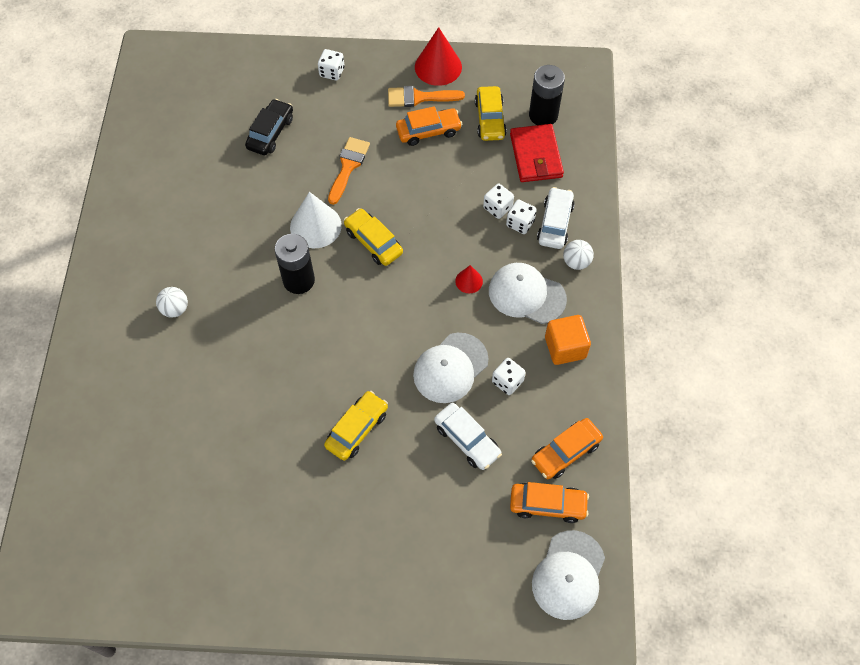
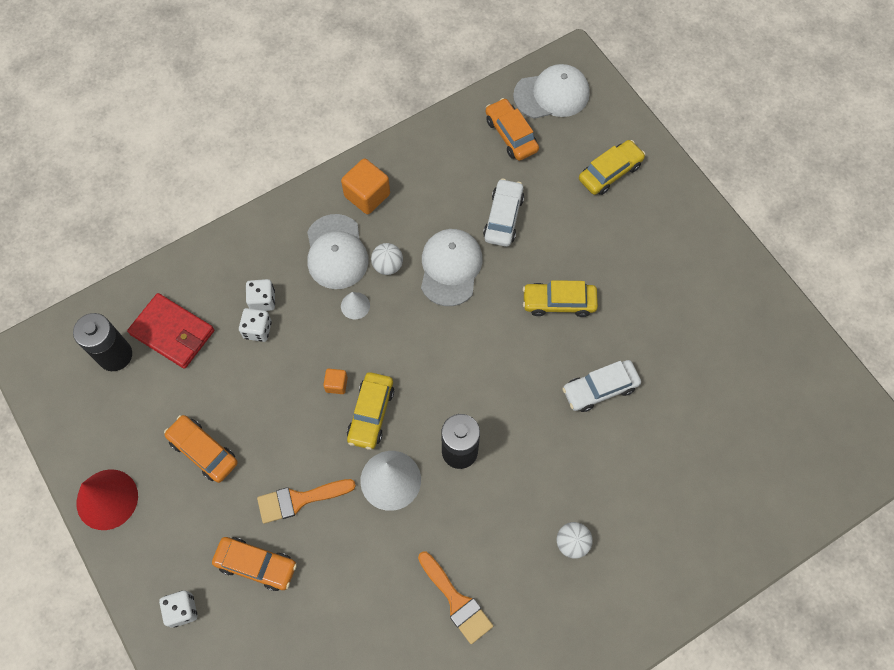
camera: 125 degrees left, 5 degrees up
(270, 133) = (308, 614): black car -> none
(414, 233) = (336, 384): none -> orange cube
(419, 97) = (163, 490): orange brush -> orange brush (457, 601)
(450, 368) = (450, 268): white cap -> white cap turned 90 degrees counterclockwise
(469, 281) = (355, 305): red cone -> white cone
(490, 119) = (151, 402): yellow car -> yellow car (610, 172)
(507, 381) = (430, 219): white dice -> none
(536, 156) = (172, 332): red wallet -> red wallet turned 75 degrees clockwise
(555, 223) = (243, 272): white car -> white car (600, 389)
(565, 452) = (459, 146): orange car -> orange car (256, 565)
(576, 262) = (274, 232): white ball -> white ball (387, 265)

